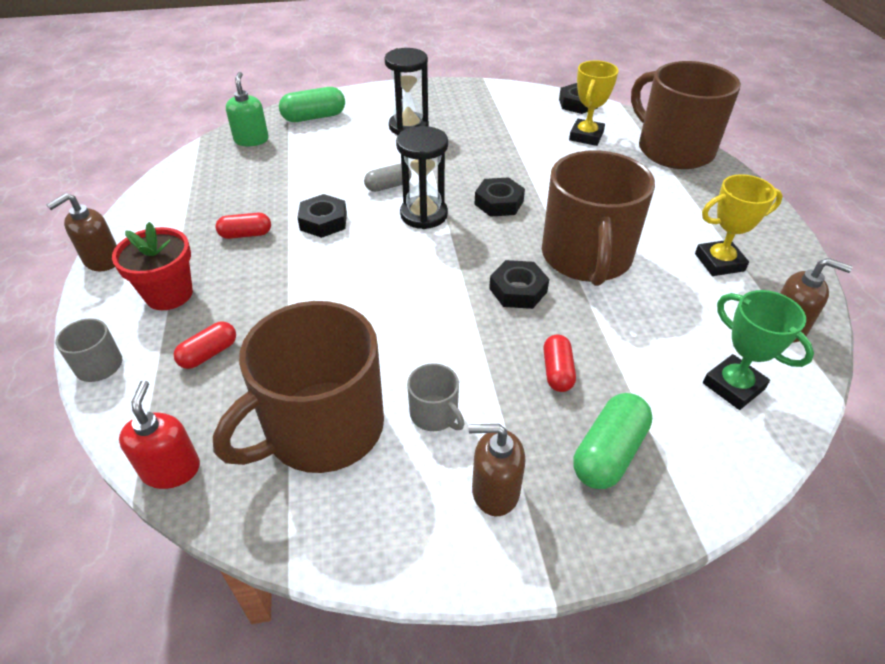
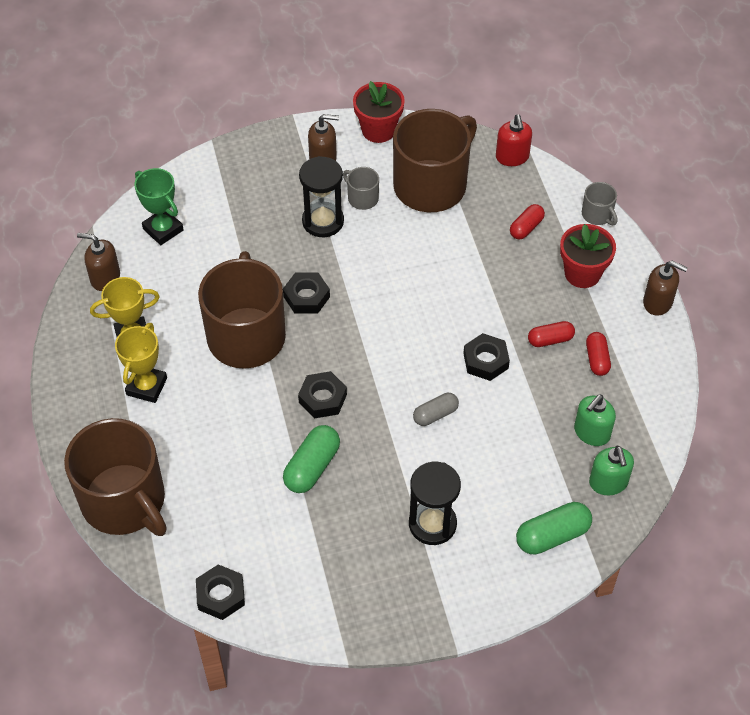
camera: 175 degrees right, 10 degrees up
(102, 260) = (658, 302): brown soap dispenser -> brown soap dispenser turned 75 degrees clockwise
(246, 168) = (591, 432): none -> green soap dispenser
(389, 547) = (378, 130): none -> red flower pot
(424, 215) = (394, 376): black hourglass -> black hourglass (323, 221)
(557, 371) = (281, 231): red capsule -> red capsule (597, 359)
(586, 136) = (220, 520): yellow trophy -> yellow trophy (146, 386)
(609, 453) = (254, 183): green capsule -> green capsule (312, 467)

